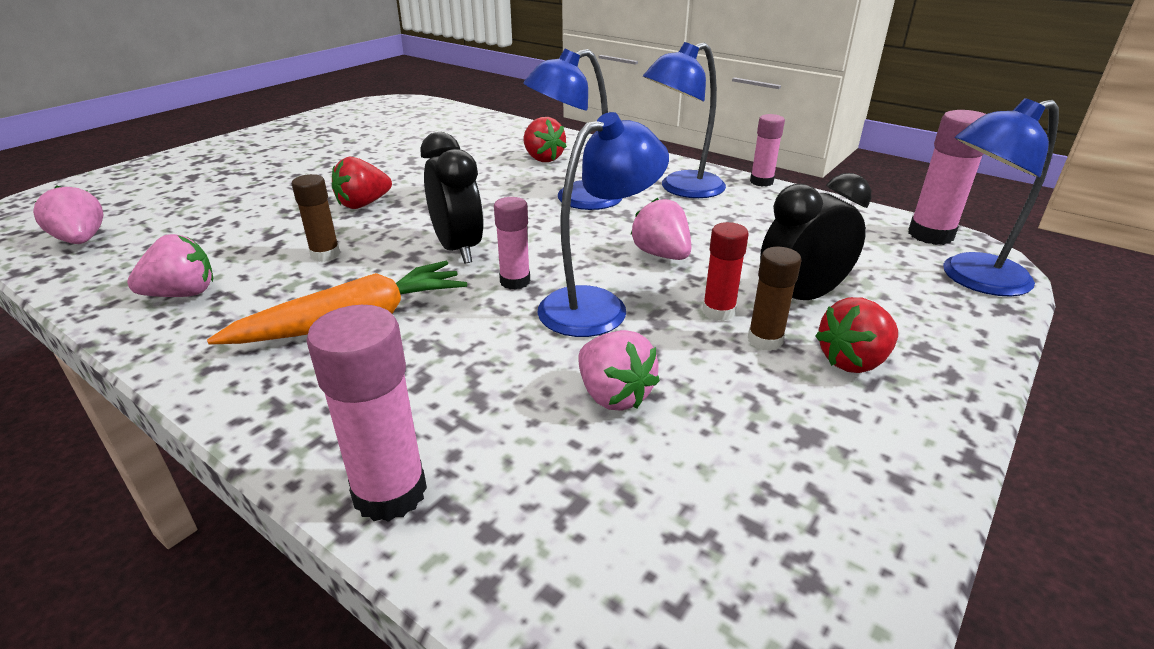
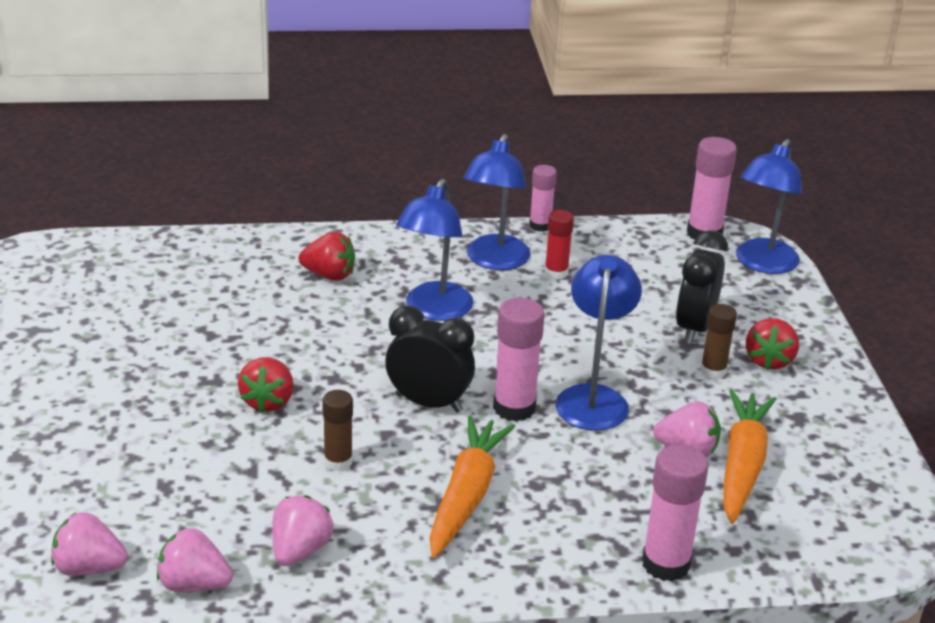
camera: 45 degrees left, 0 degrees up
(515, 281) = (514, 408): pink glue stick -> pink glue stick, size x1.57
(653, 444) = (742, 465): none -> orange carrot
(661, 255) = (571, 335): pink strawberry -> pink strawberry (194, 584)
(718, 312) = (665, 364): red glue stick -> red glue stick (556, 273)

